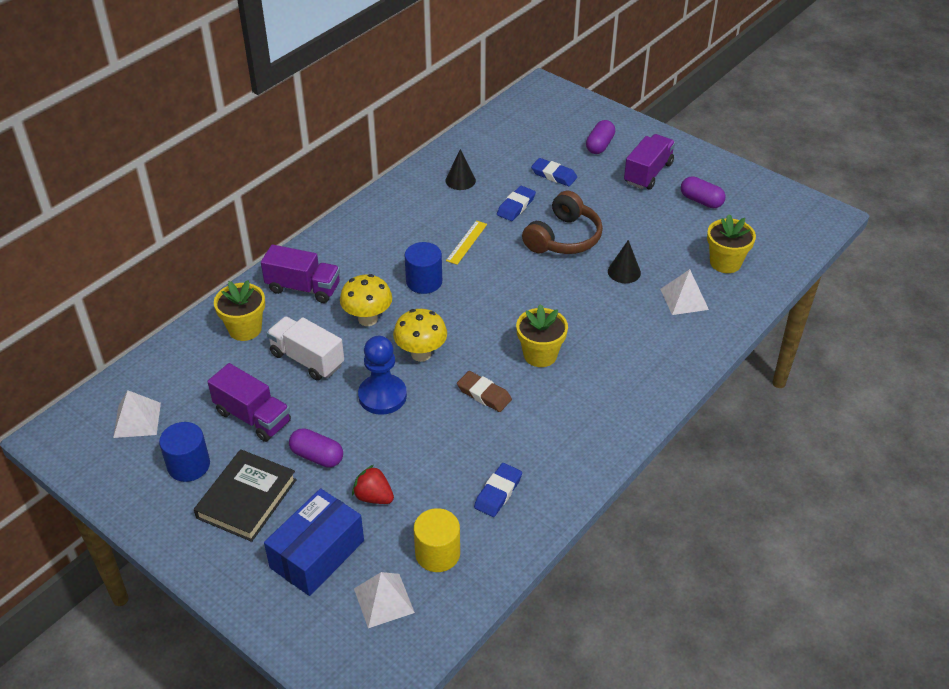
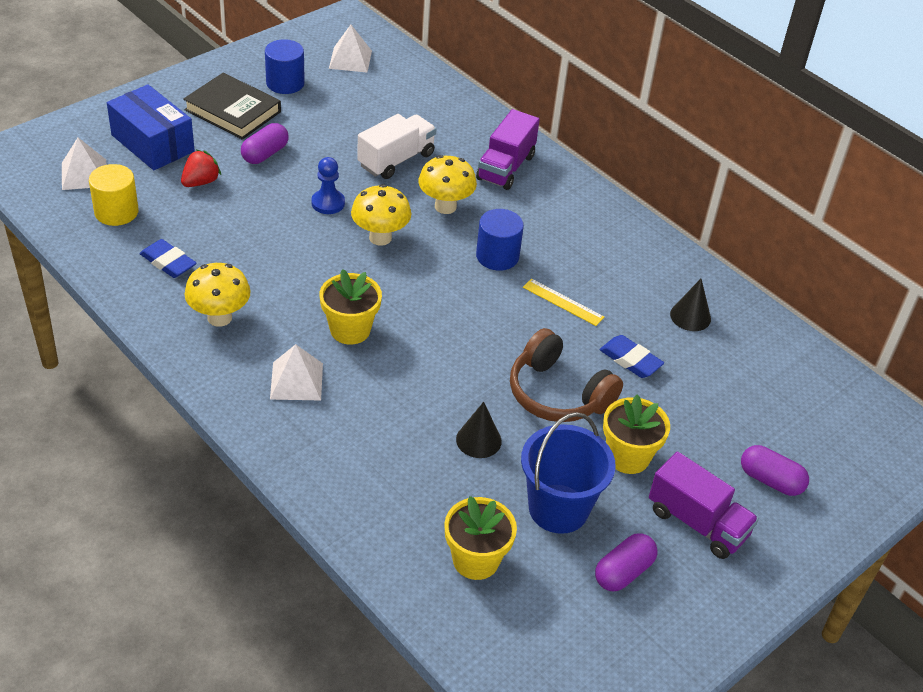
camera: 95 degrees right, 0 degrees up
(245, 329) = (452, 125): yellow flower pot -> yellow flower pot (628, 457)
(253, 417) = (329, 121): purple truck -> none
(382, 396) = (328, 203): blue pawn -> blue pawn, size x0.66
(484, 394) = (304, 274): brown eraser -> none
(554, 175) = (697, 412): blue eraser -> none
(556, 439) = (219, 318): none -> yellow mushroom
(666, 230) = (558, 508): none -> blue bucket
(684, 299) = (411, 490): white pyramid -> white pyramid (296, 381)

